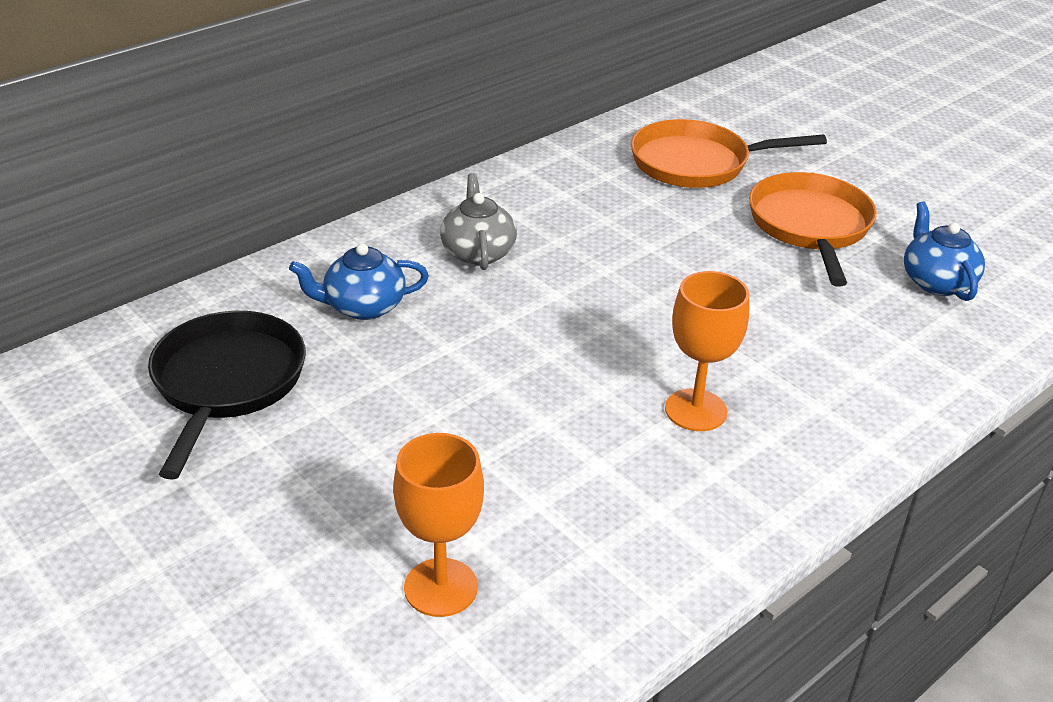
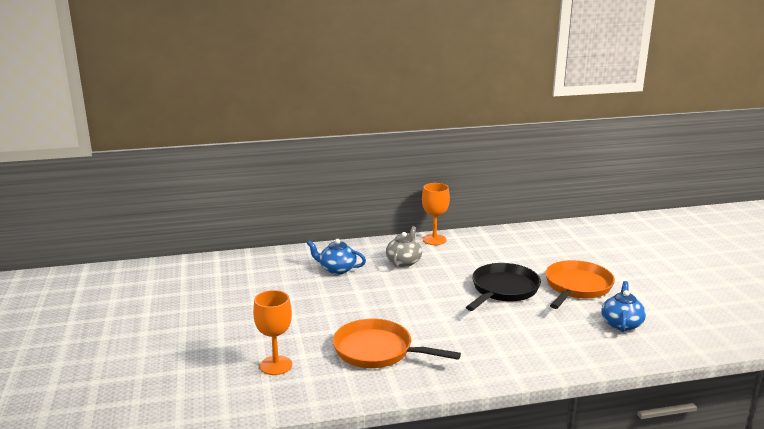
camera: 30 degrees right, 15 degrees down
(227, 383) = (261, 281): black pan -> black pan (503, 290)
(695, 410) = (442, 339): orange goblet -> orange goblet (434, 240)
(697, 163) = (545, 250): orange pan -> orange pan (378, 351)

